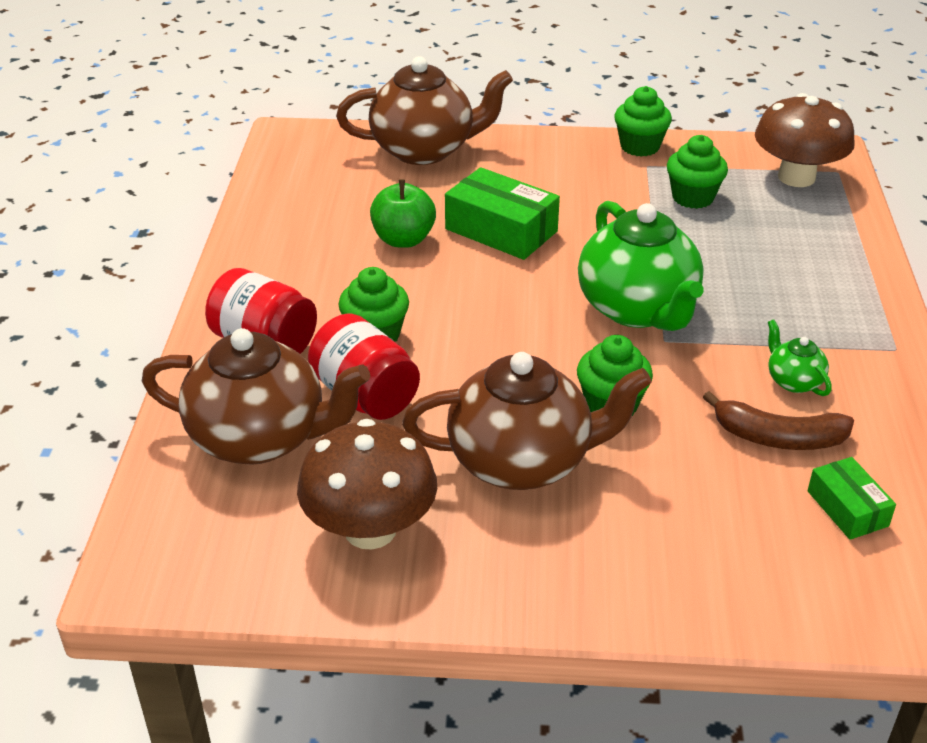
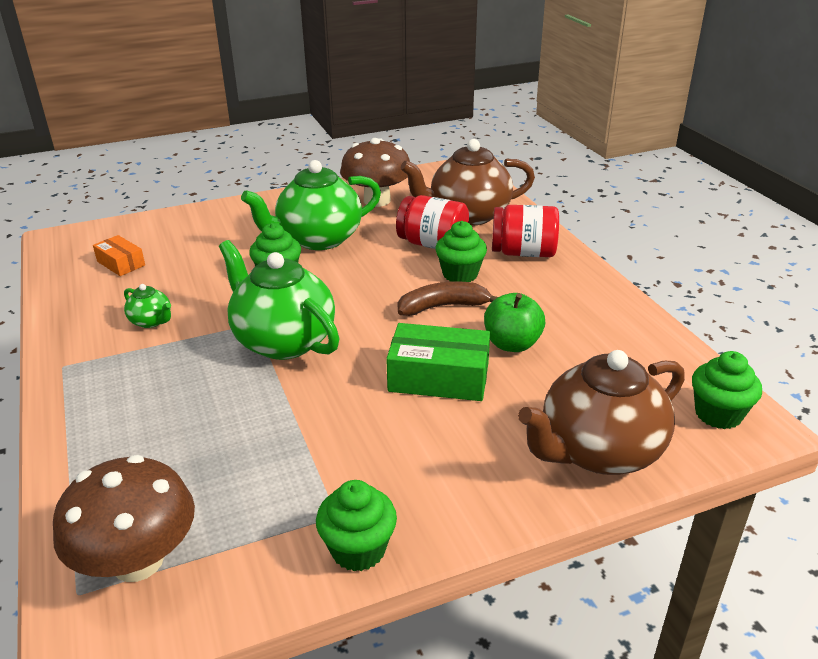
camera: 155 degrees right, 5 degrees down
(522, 461) = (318, 239): brown teapot -> green teapot
(693, 197) = (266, 480): green cupcake -> green cupcake (718, 414)
(778, 437) = (163, 286): brown banana -> brown banana (443, 307)
(847, 508) = (121, 263): green box -> orange box

